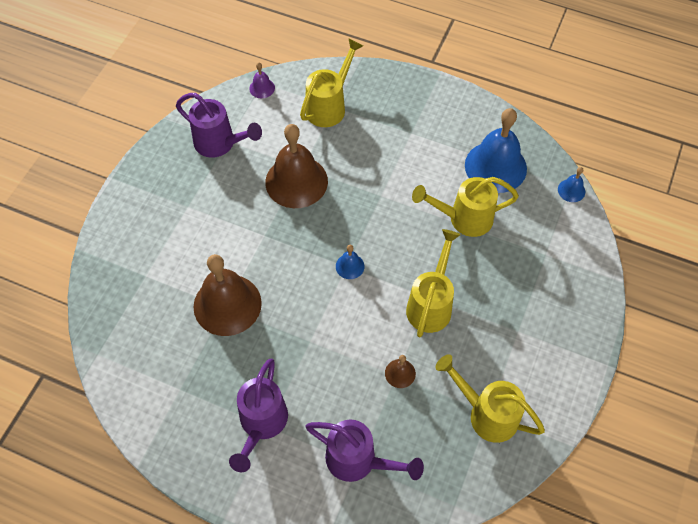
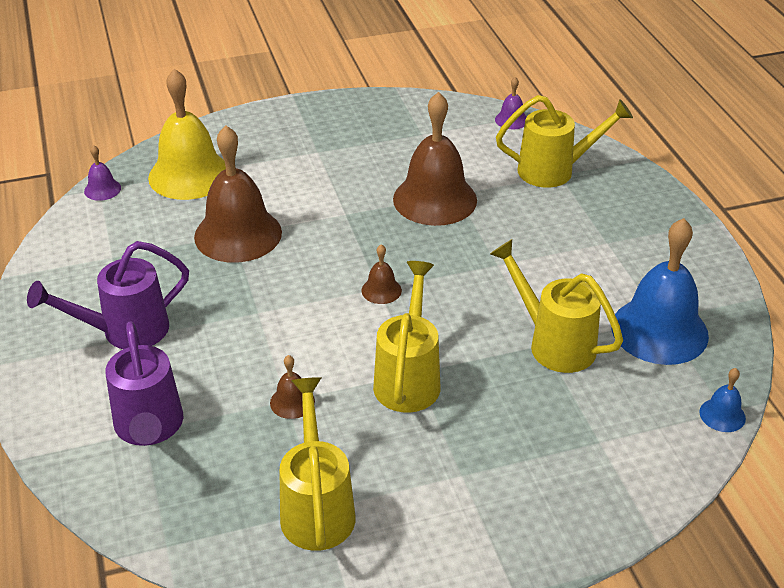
camera: 50 degrees right, 20 degrees down
(100, 352) = (102, 189): none -> purple bell
(137, 292) = (189, 175): none -> yellow bell
(219, 144) = (412, 131): purple watering can -> none
(350, 266) = (381, 290): blue bell -> brown bell
(431, 304) = (408, 378): yellow watering can -> yellow watering can turned 60 degrees counterclockwise

